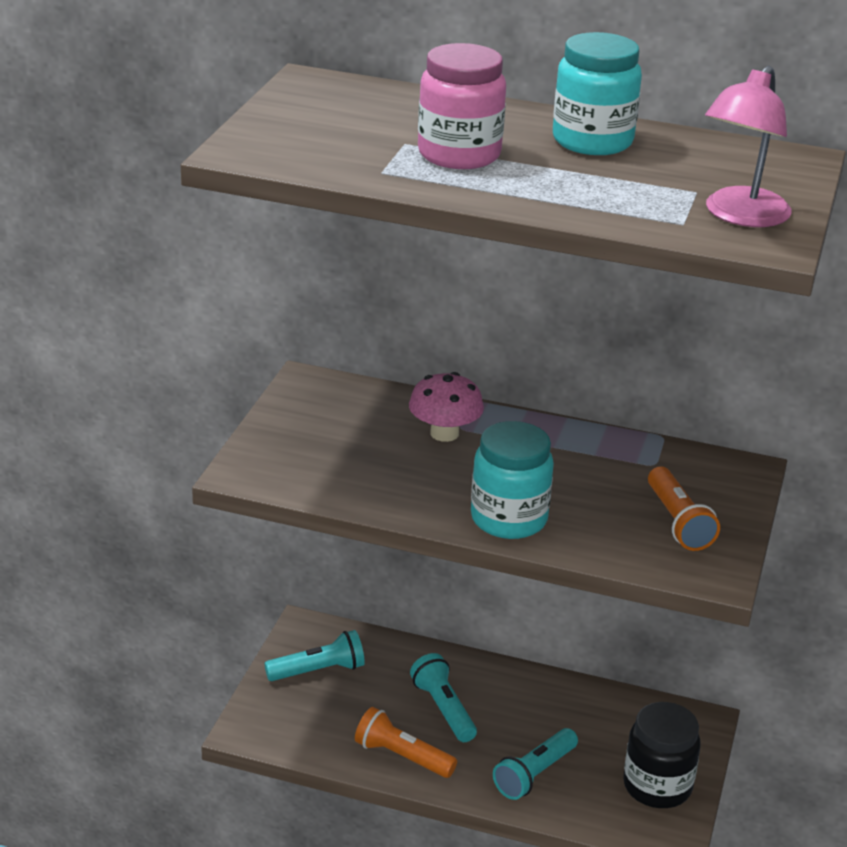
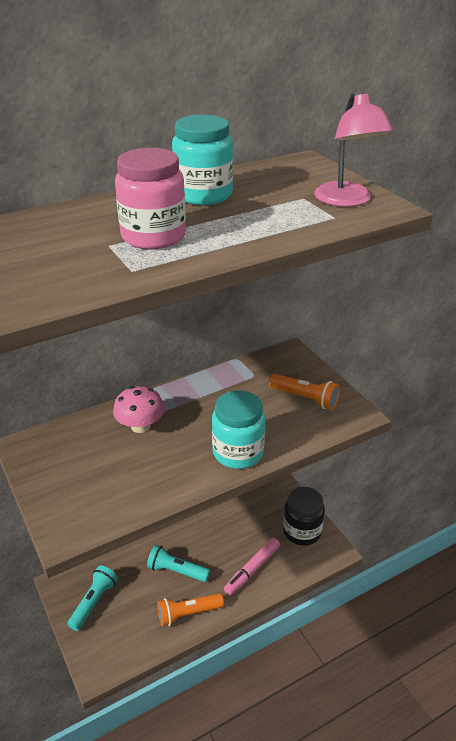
camera: 45 degrees left, 5 degrees up
(535, 774) = (252, 569): turquoise flashlight -> pink marker

